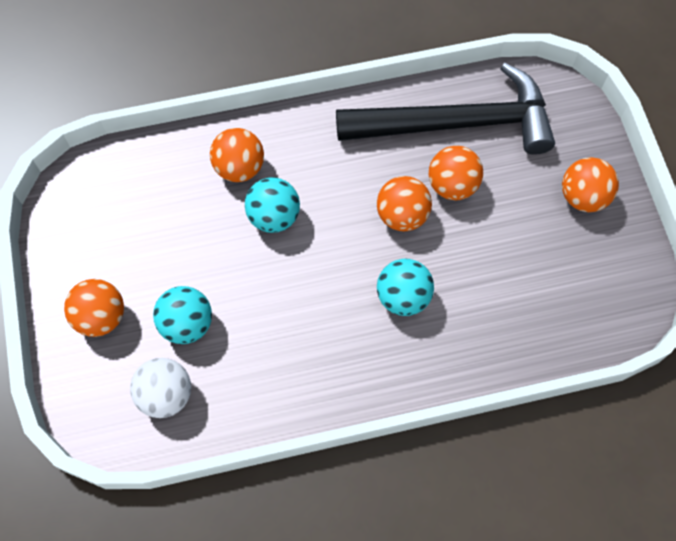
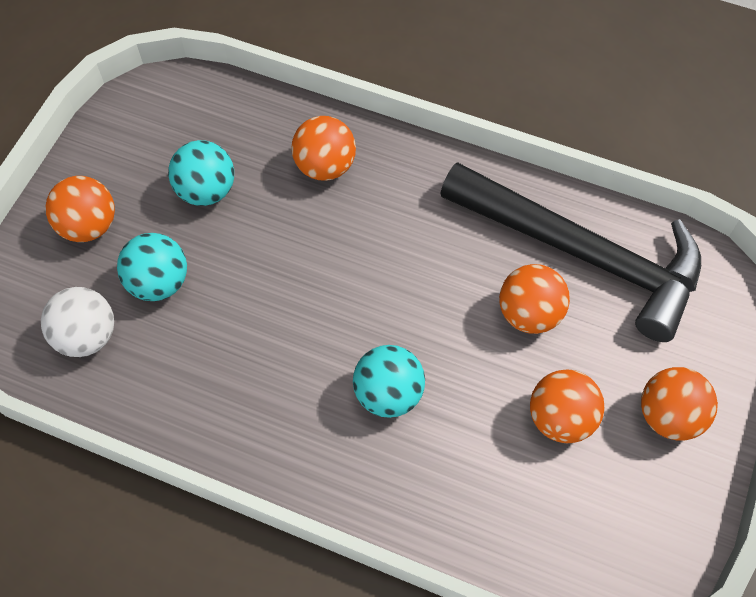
camera: 35 degrees right, 5 degrees down
(274, 216) = (321, 233): turquoise ball -> turquoise ball (206, 191)
(402, 215) = (451, 311): orange ball -> orange ball (560, 418)

